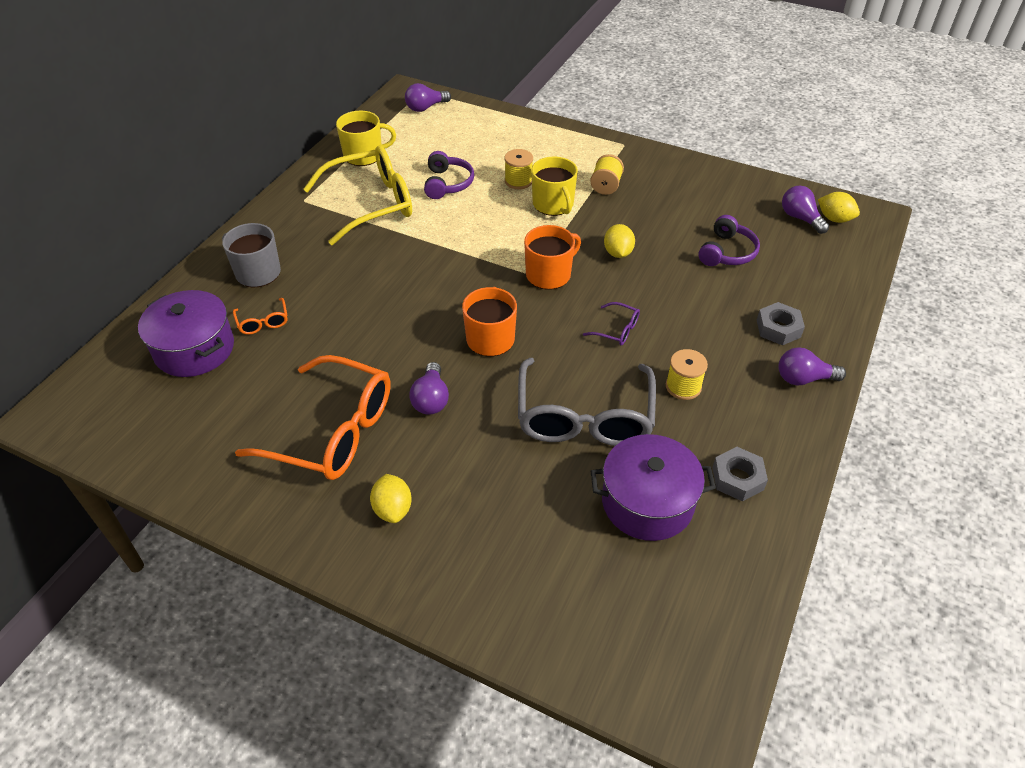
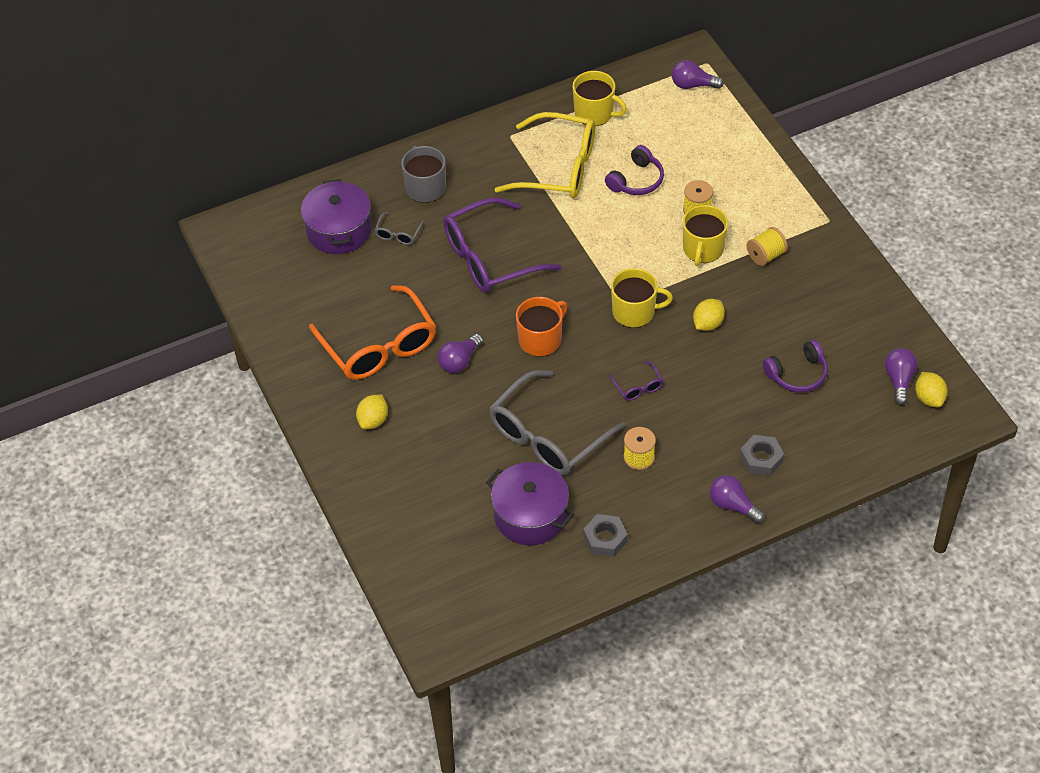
camera: 40 degrees right, 5 degrees up
(263, 322) = (398, 234): orange glasses -> grey glasses
(375, 298) = (489, 258): none -> purple glasses
(549, 274) = (635, 312): orange mug -> yellow mug

